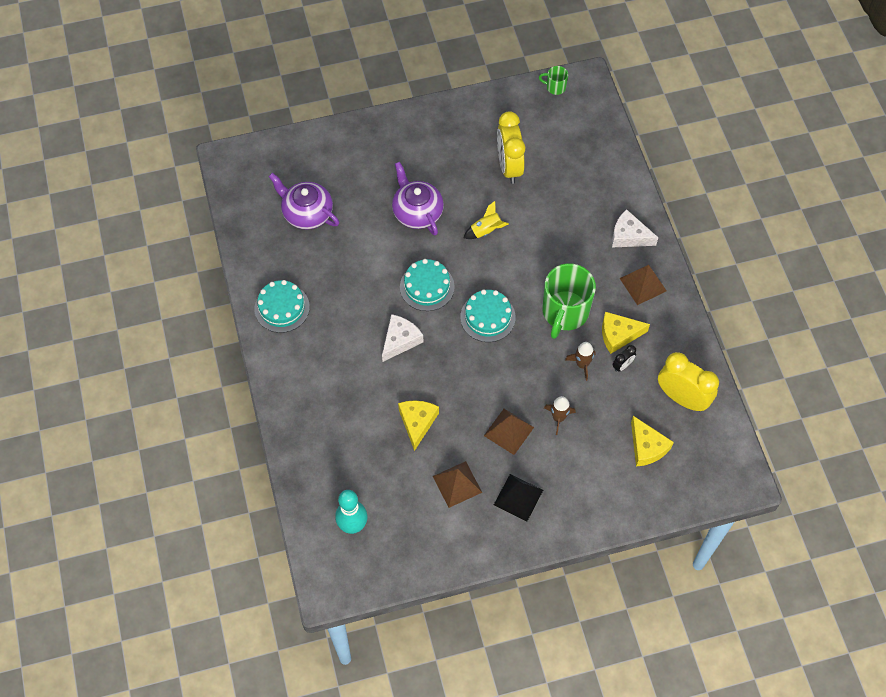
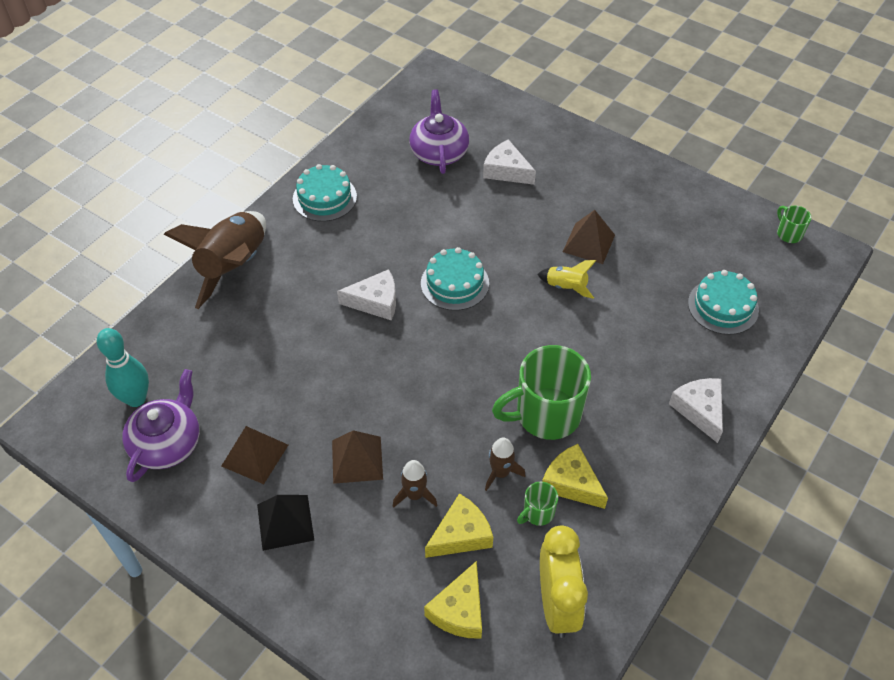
camera: 50 degrees right, 10 degrees down
(292, 401) = (234, 267): none -> brown rocket
(362, 188) = (506, 170): none -> white cheese
(417, 212) = (527, 223): purple teapot -> purple teapot (167, 443)
(417, 422) = (296, 375): yellow cheese -> yellow cheese (461, 534)
(487, 317) = (471, 353): turquoise cake -> turquoise cake (723, 306)
(509, 167) = (657, 258): yellow clock -> none
(622, 365) = (537, 513): black clock -> green mug
(643, 284) = (657, 463): brown pyramid -> brown pyramid (588, 243)

